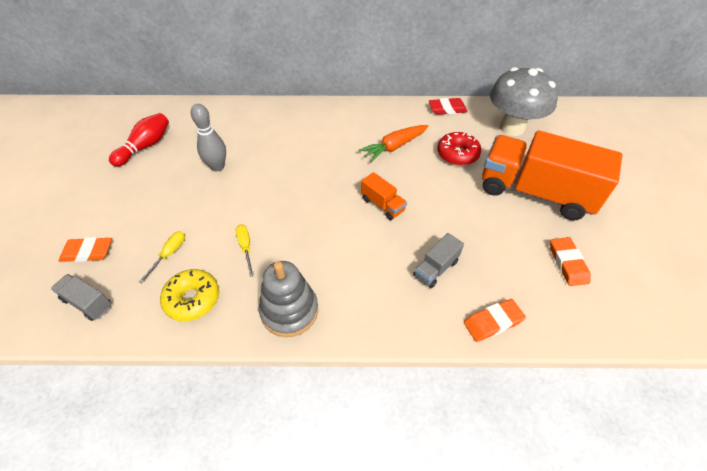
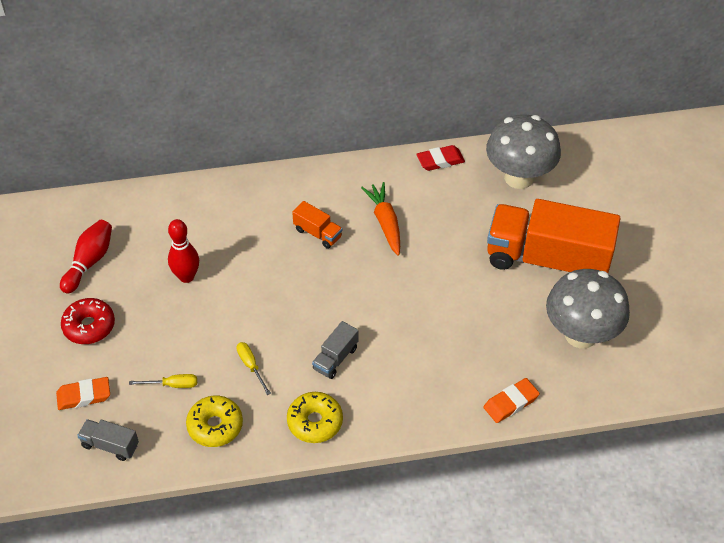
camera: 10 degrees left, 0 degrees up
(169, 254) = (172, 385): yellow screwdriver -> yellow screwdriver turned 75 degrees clockwise
(217, 167) = (186, 277): grey bowling pin -> red bowling pin
(289, 311) = (315, 422): grey stacking toy -> yellow donut
(382, 205) = (385, 297): orange truck -> orange truck (318, 233)
(394, 147) = (385, 222): orange carrot -> orange carrot turned 120 degrees clockwise
(436, 268) = (451, 359): grey truck -> grey truck (335, 358)
(457, 154) = (459, 223): red donut -> red donut (89, 326)
(567, 263) = (581, 334): orange eraser -> grey mushroom

